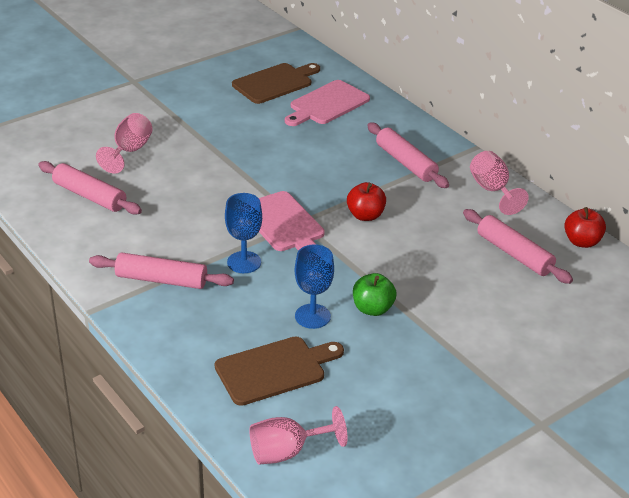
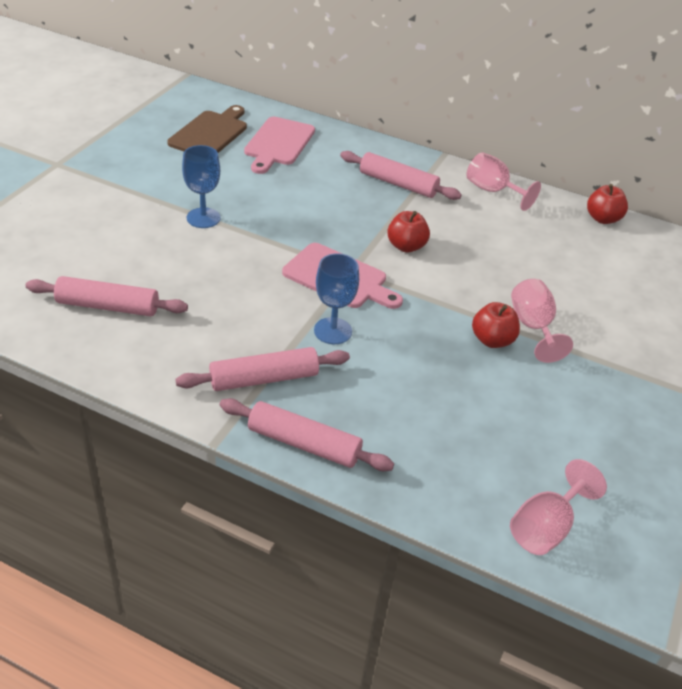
camera: 30 degrees left, 5 degrees up
(129, 151) = (113, 243): pink goblet -> pink goblet (533, 327)
(275, 369) = (458, 439): brown cutting board -> none
(312, 316) = (445, 367): blue goblet -> blue goblet (203, 218)
(372, 309) = (492, 340): green apple -> red apple
(514, 254) = (561, 246): pink rolling pin -> pink rolling pin (304, 444)

